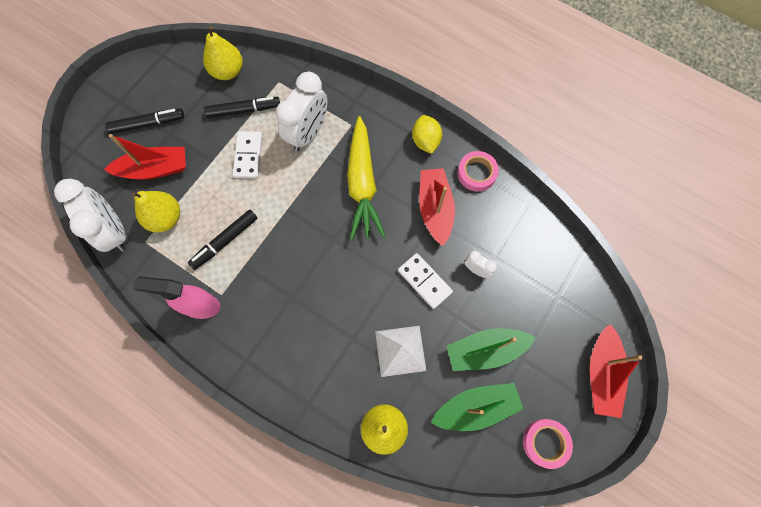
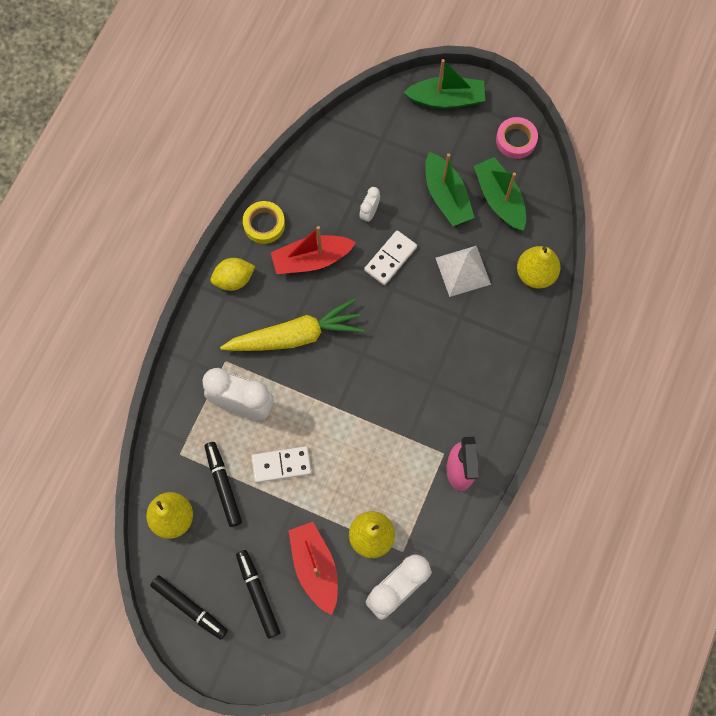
camera: 100 degrees left, 0 degrees up
(225, 241) = (386, 464): black marker -> black marker (190, 607)
(476, 173) = (264, 224): pink tape -> yellow tape
(601, 373) = (446, 99): red boat -> green boat

